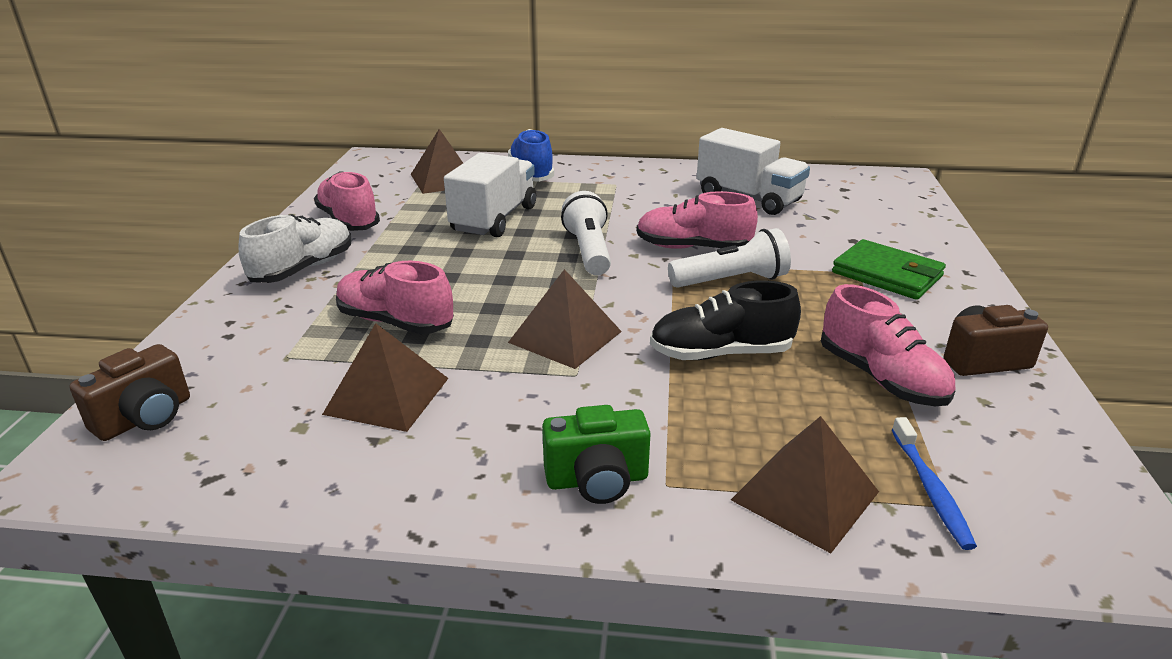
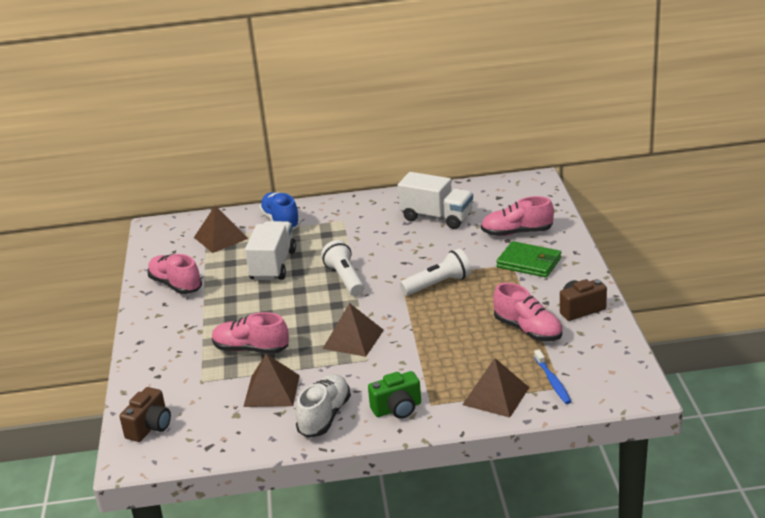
camera: 10 degrees left, 0 degrees up
(303, 269) = (171, 325): white shoe -> white shoe (324, 416)
(693, 248) = (409, 264): pink shoe -> pink shoe (517, 233)
(721, 353) = (442, 332): black shoe -> none

